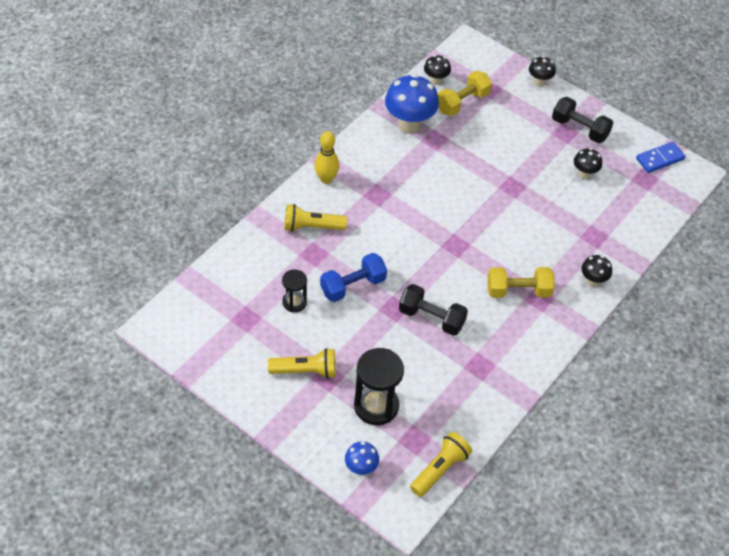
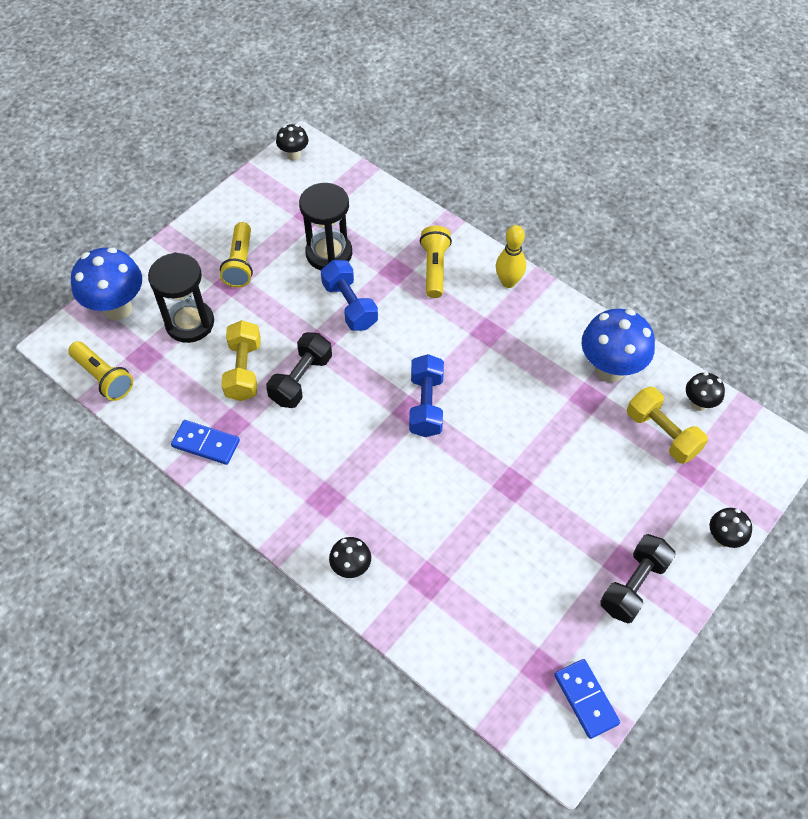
camera: 95 degrees right, 5 degrees up
(294, 302) = (329, 253): black hourglass -> black hourglass, size x1.75
(361, 468) = (117, 308): blue mushroom -> blue mushroom, size x1.90
(449, 235) = (426, 405): none -> blue dumbbell
(500, 382) = (206, 443): none -> blue domino
(518, 291) = (337, 475): yellow dumbbell -> yellow dumbbell (244, 370)
(584, 174) = (543, 581): black mushroom -> black mushroom (294, 155)

